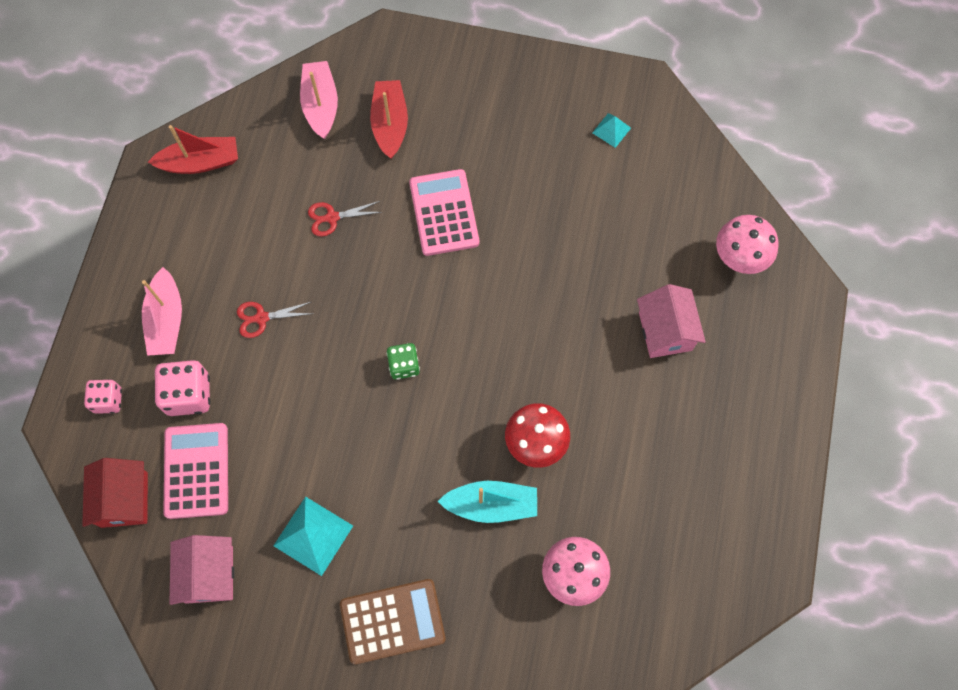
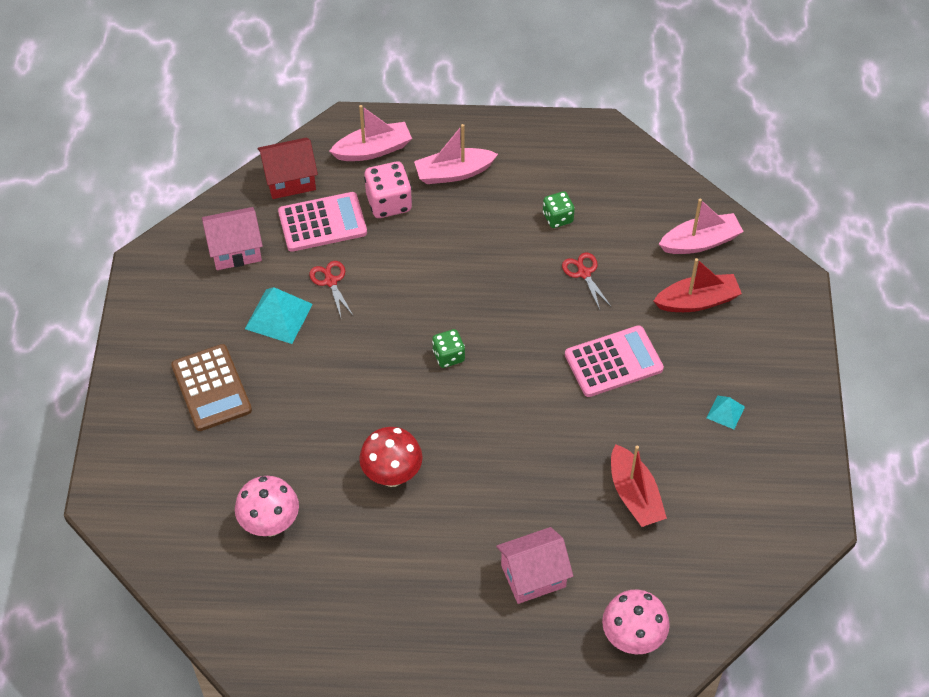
camera: 80 degrees right, 15 degrees down
(108, 400) = (373, 150): pink dice -> pink boat
(200, 162) = (612, 164): red boat -> red boat (634, 495)
(256, 228) = (557, 218): none -> green dice
(262, 318) = (471, 240): red scissors -> red scissors (331, 281)
(491, 504) = (327, 448): turquoise boat -> none
(611, 130) = (751, 497): turquoise pyramid -> turquoise pyramid (725, 412)

